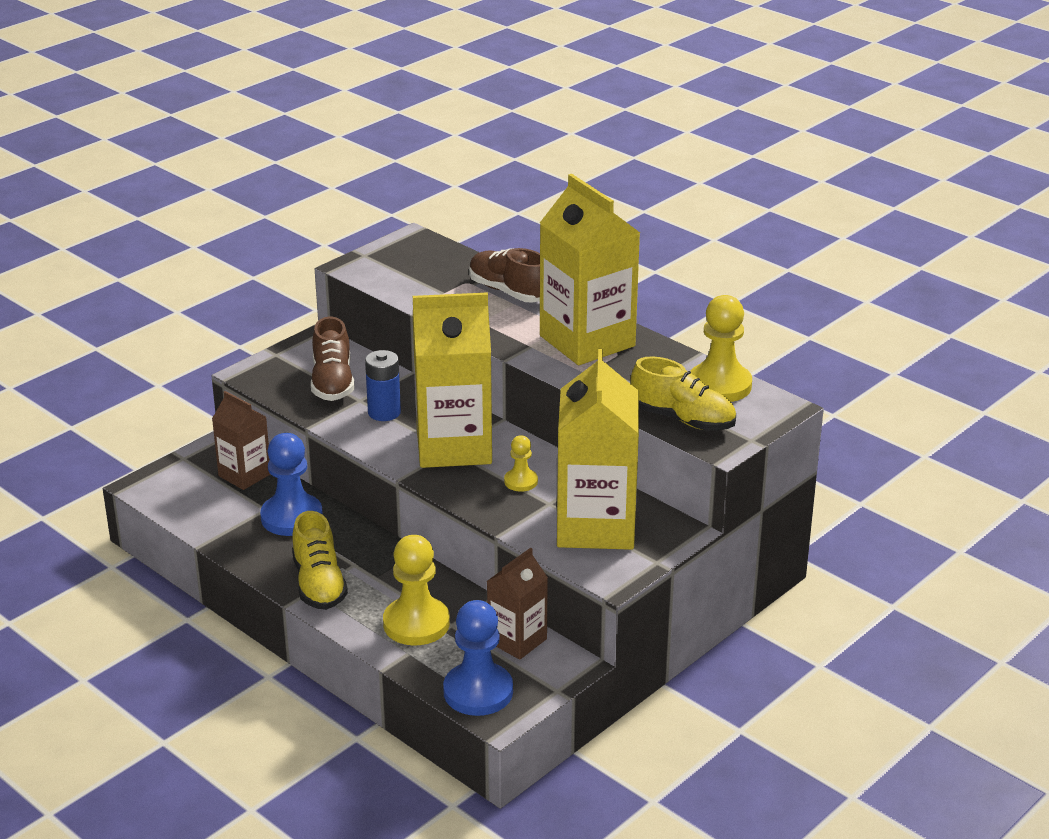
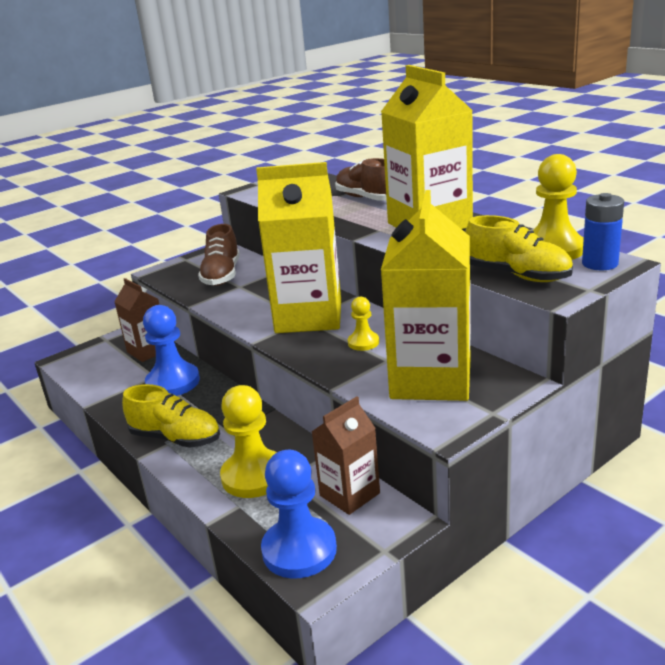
camera: 10 degrees right, 5 degrees down
(319, 584) = (176, 438): yellow shoe -> yellow shoe turned 60 degrees counterclockwise
(384, 412) = (256, 294): blue battery -> blue battery (600, 263)

